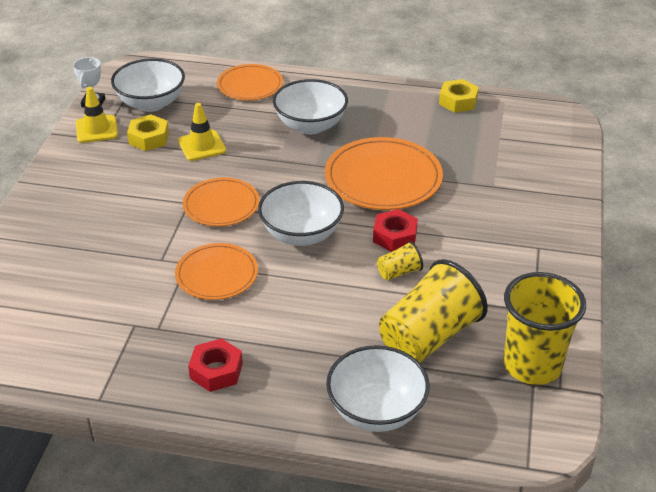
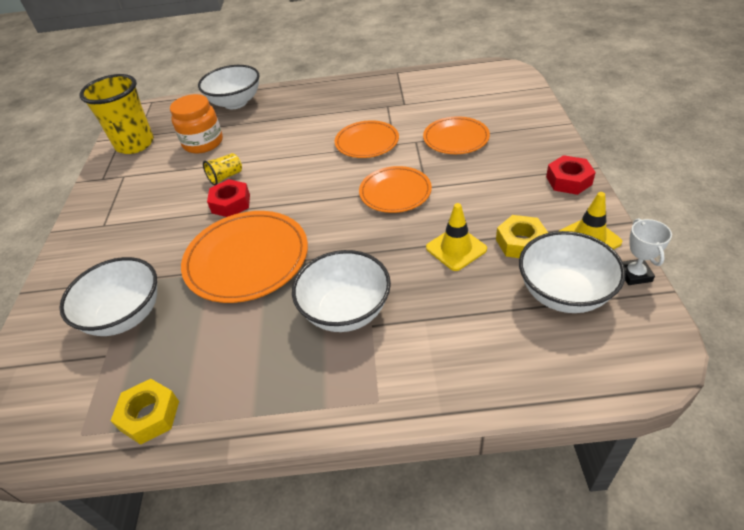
camera: 170 degrees right, 5 degrees up
(216, 371) = (337, 96): red nut -> red nut (569, 180)
(250, 85) = (458, 365): orange plate -> orange plate (456, 138)
(301, 234) = (312, 185): white bowl -> white bowl (125, 316)
(429, 337) = (203, 143): yellow cup -> orange jar

